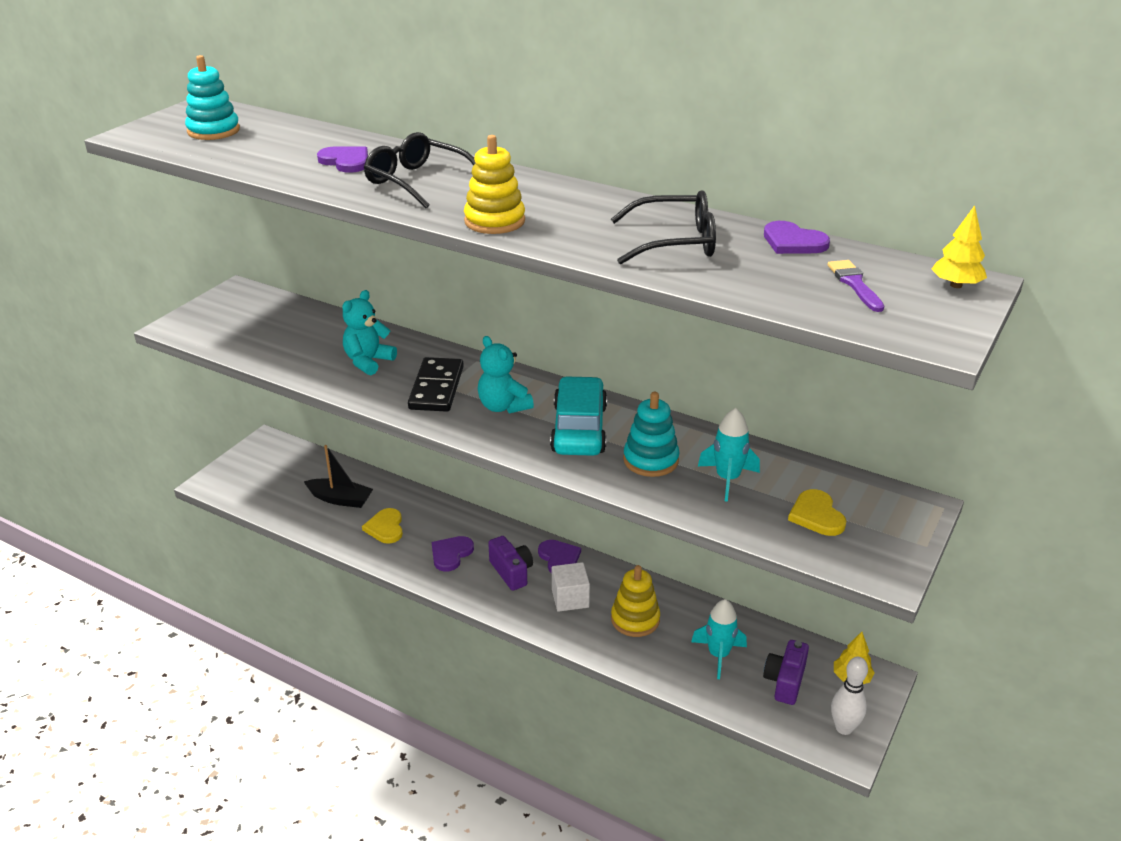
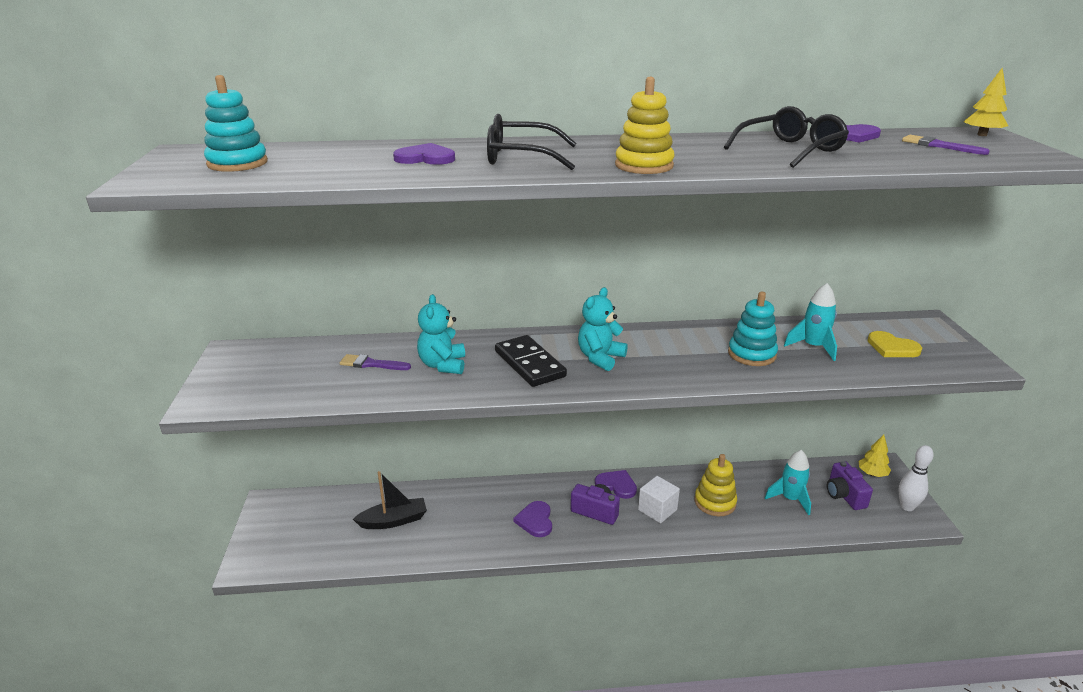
camera: 35 degrees left, 5 degrees down
(318, 339) = (371, 364): none -> purple brush
(385, 527) = (459, 525): yellow heart -> none
(503, 406) = (600, 358): turquoise teddy bear -> turquoise teddy bear turned 105 degrees clockwise
(579, 429) = (675, 352): turquoise car -> none

